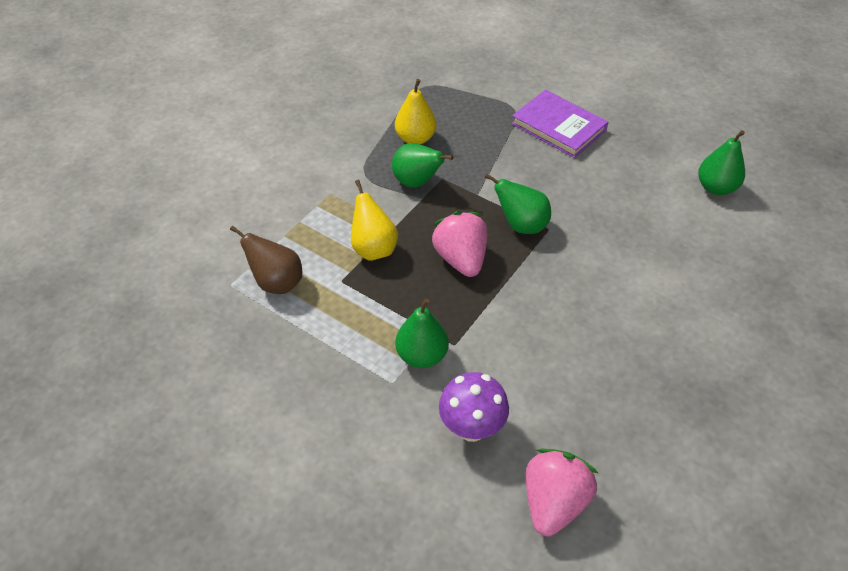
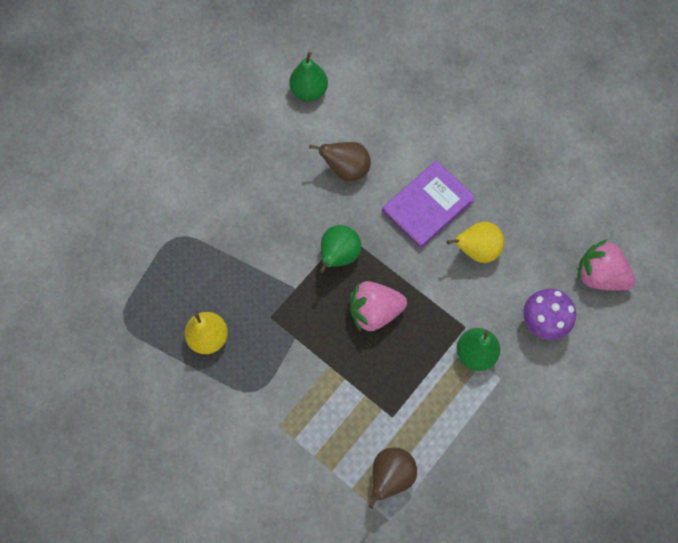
camera: 85 degrees left, 20 degrees up
(373, 249) = (356, 387): yellow pear -> yellow pear (476, 250)
(417, 182) = (273, 341): green pear -> none
(558, 127) = (211, 201): purple book -> purple book (428, 206)
(628, 225) = (346, 169): none -> brown pear

